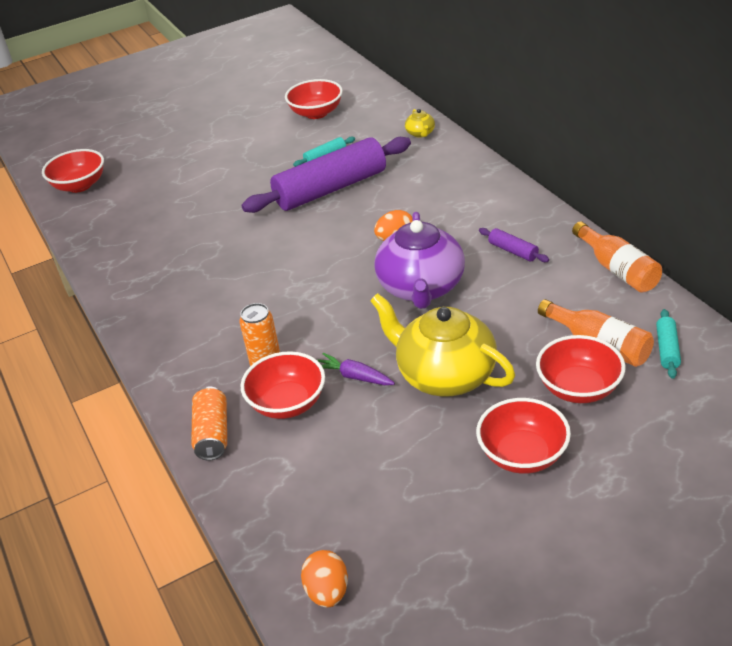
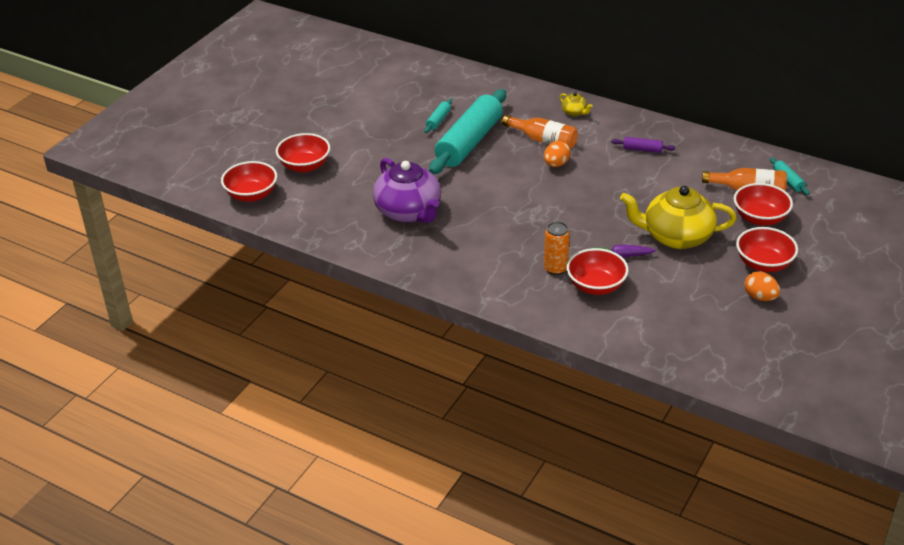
camera: 35 degrees left, 0 degrees up
(212, 434) = (567, 319): orange can -> none
(316, 113) = (391, 88): red bowl -> red bowl (305, 166)
(327, 592) = (729, 370): orange egg -> orange egg (760, 297)
(331, 189) = (469, 142): purple rolling pin -> turquoise rolling pin
(420, 133) = (493, 85): yellow teapot -> yellow teapot (574, 112)
(421, 288) = (607, 190): purple teapot -> purple teapot (409, 212)
(617, 269) = (717, 142): orange bottle -> orange bottle (543, 140)

